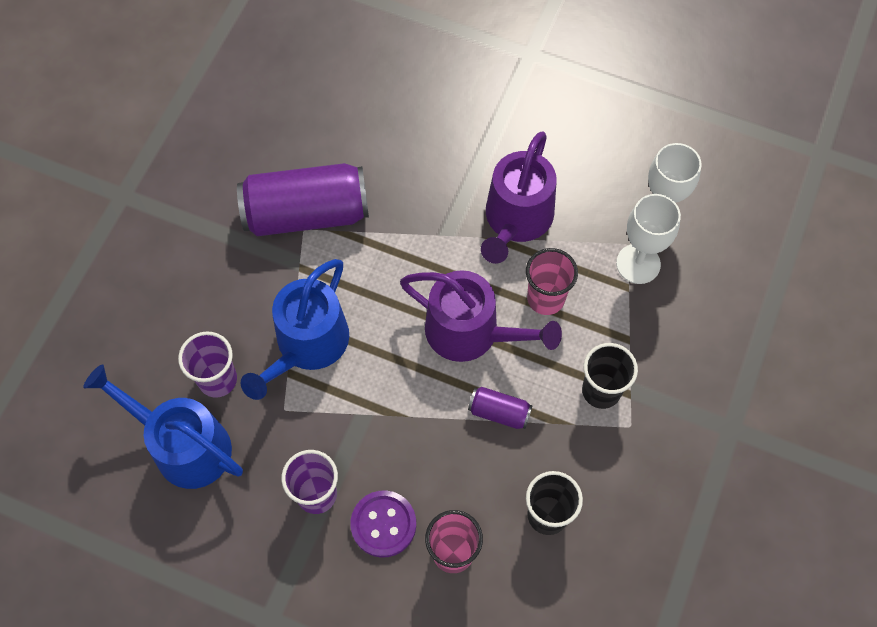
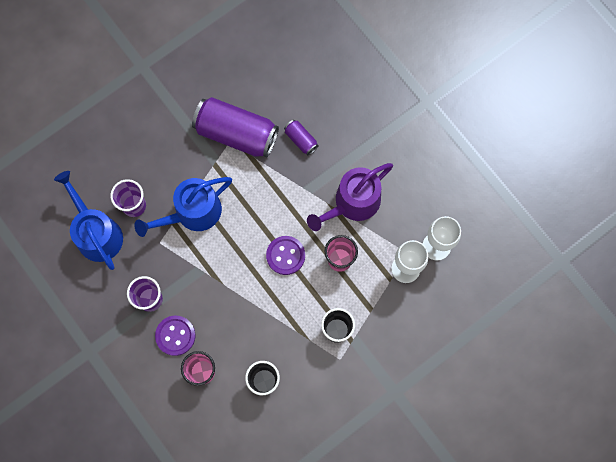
camera: 30 degrees right, 10 degrees up
(470, 332) = (285, 255): purple watering can -> purple button
(499, 412) = (273, 310): purple can -> purple can (301, 140)

